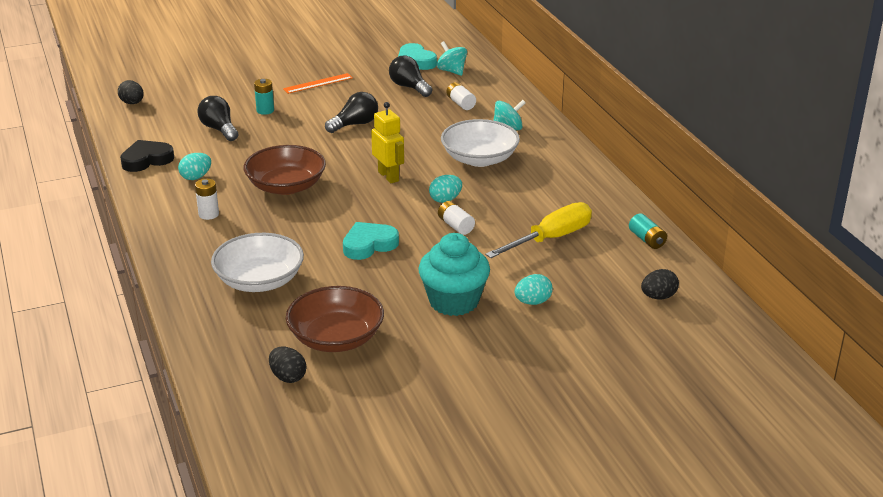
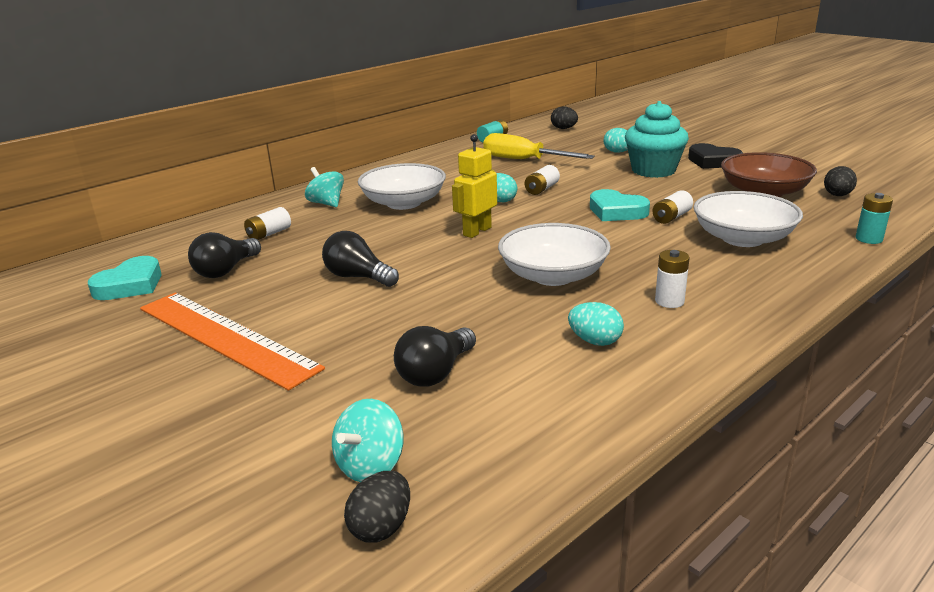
camera: 110 degrees left, 5 degrees down
(146, 160) = (590, 405): black heart -> black heart (712, 161)
(265, 110) = (345, 353): turquoise battery -> turquoise battery (869, 239)
(286, 186) = (553, 275): brown bowl -> white bowl
(318, 83) = (225, 337): orange ruler -> orange ruler, size x2.02
(331, 265) = (671, 217): none -> white battery
(452, 71) = (167, 256): turquoise spinning top -> turquoise spinning top (371, 465)

